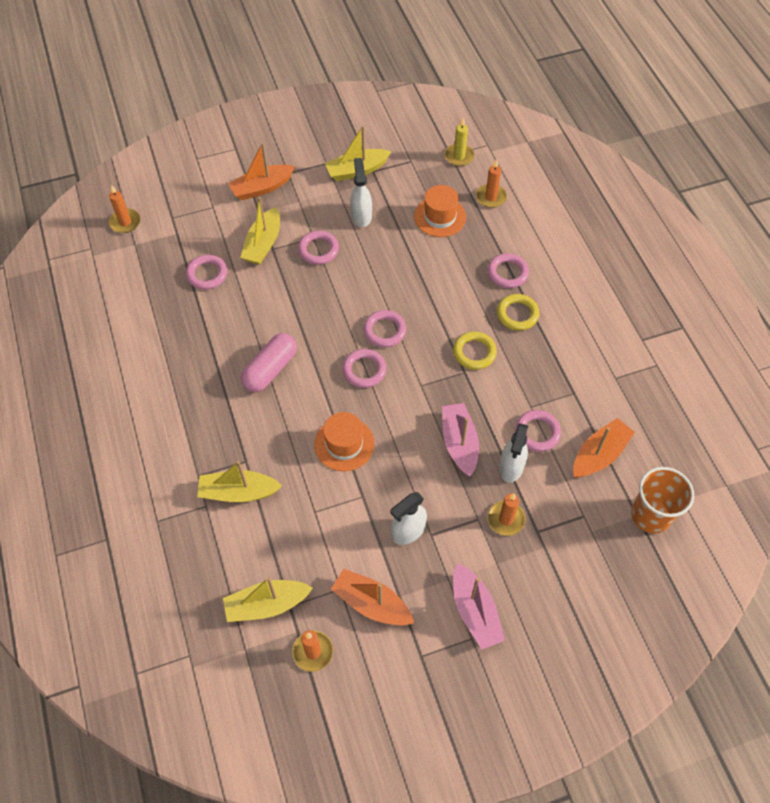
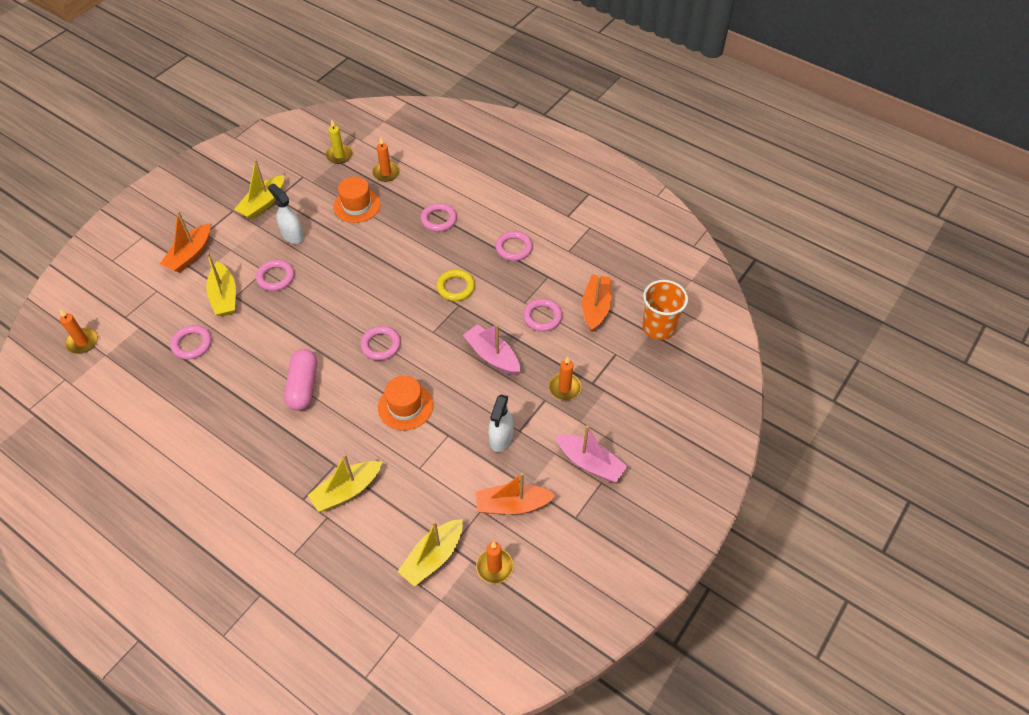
camera: 35 degrees left, 5 degrees down
(384, 331) = (375, 308): pink ring -> pink ring (514, 248)
(511, 467) = (542, 350): white spray bottle -> none
(517, 314) = (467, 244): yellow ring -> none

